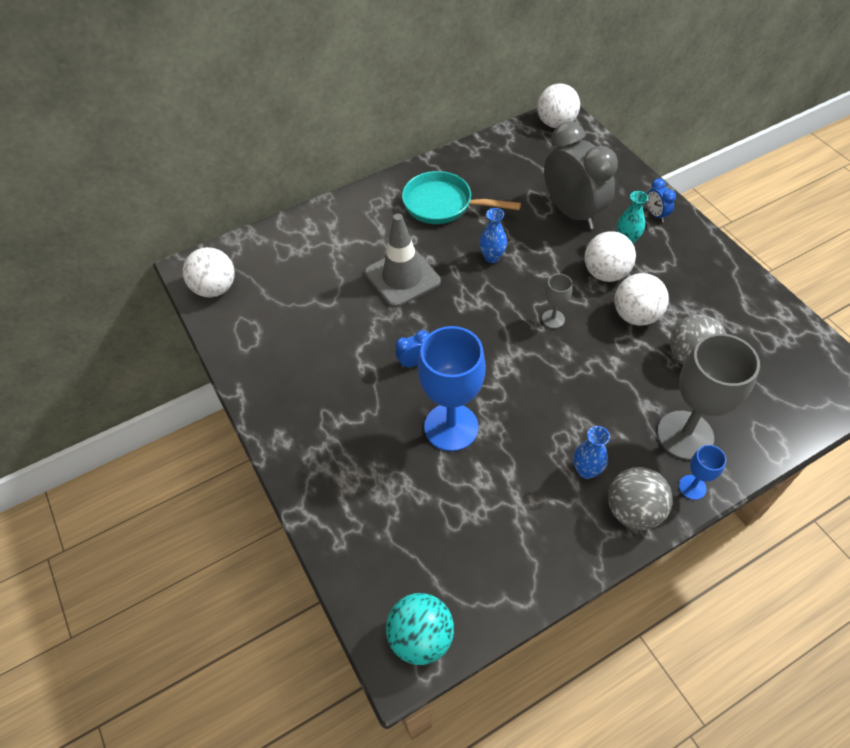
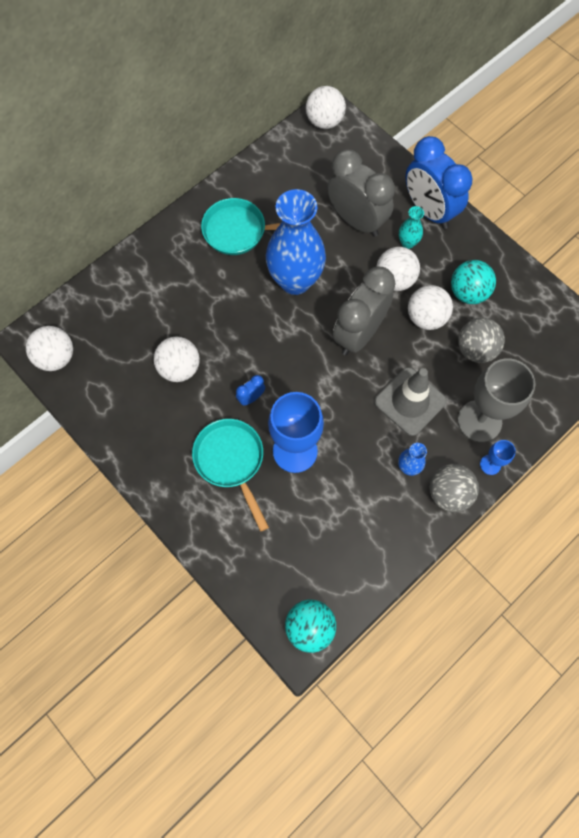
camera: 15 degrees left, 15 degrees up
(342, 320) = (179, 368): none -> white ball
(373, 424) = (231, 461): none -> turquoise pan
(402, 277) = (221, 315): grey traffic cone -> grey traffic cone (410, 401)
(492, 257) = (295, 280): blue vase -> blue vase, size x2.36
(553, 319) = (358, 333): grey goblet -> grey clock
(655, 215) = (429, 211): blue clock -> blue clock, size x2.43
(690, 298) = (468, 292): none -> turquoise ball

